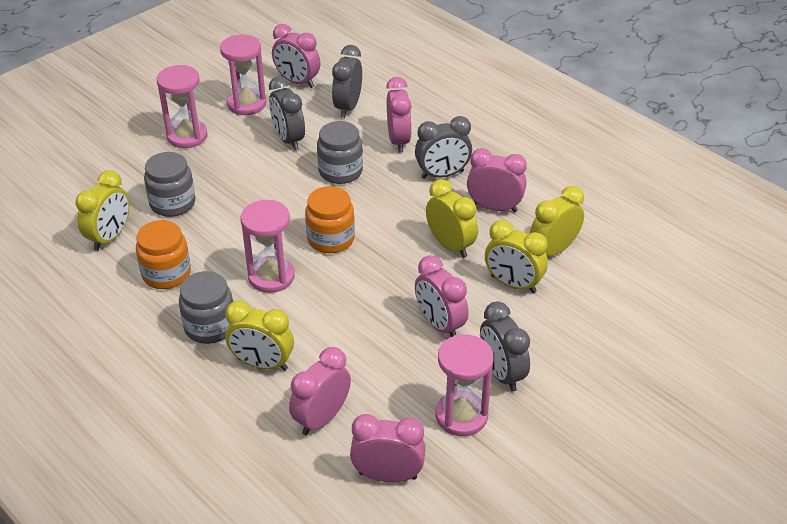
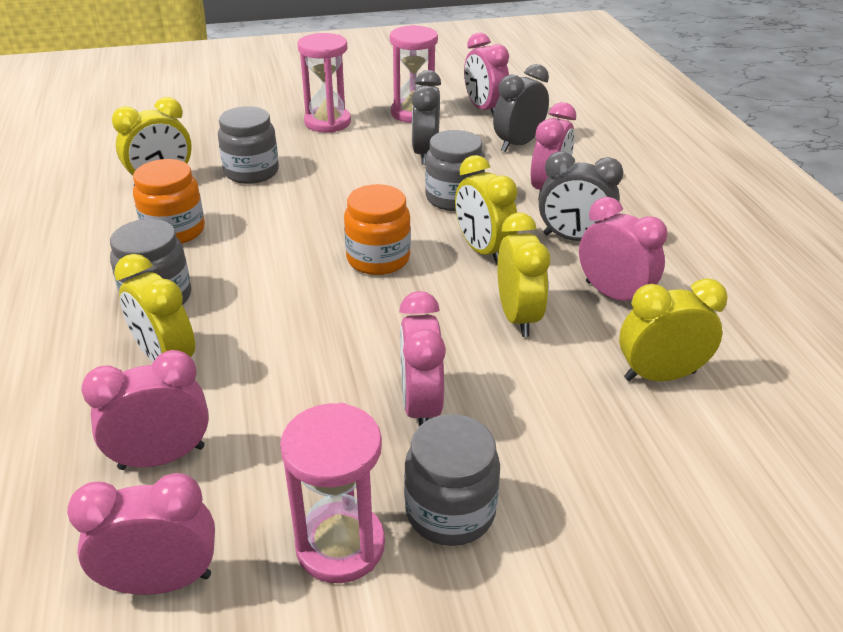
camera: 30 degrees right, 5 degrees down
(271, 276) = (274, 272): pink hourglass -> none
(388, 475) = (161, 581): pink clock -> pink clock turned 45 degrees counterclockwise
(501, 374) = (450, 511): grey clock -> grey jar
(513, 284) = (566, 396): yellow clock -> yellow clock (482, 250)

